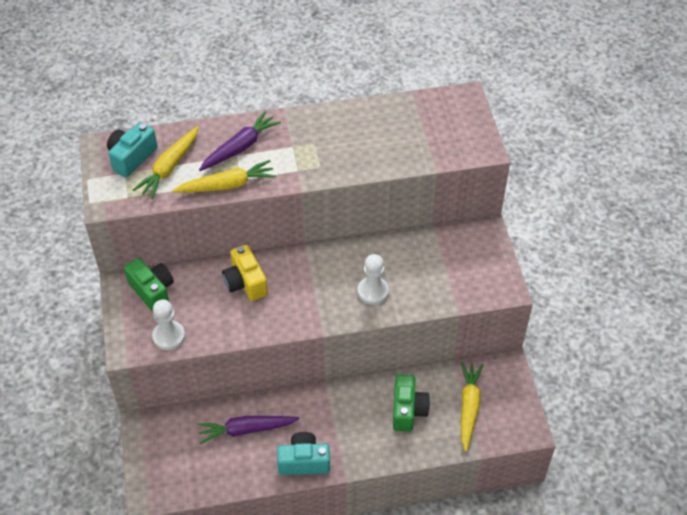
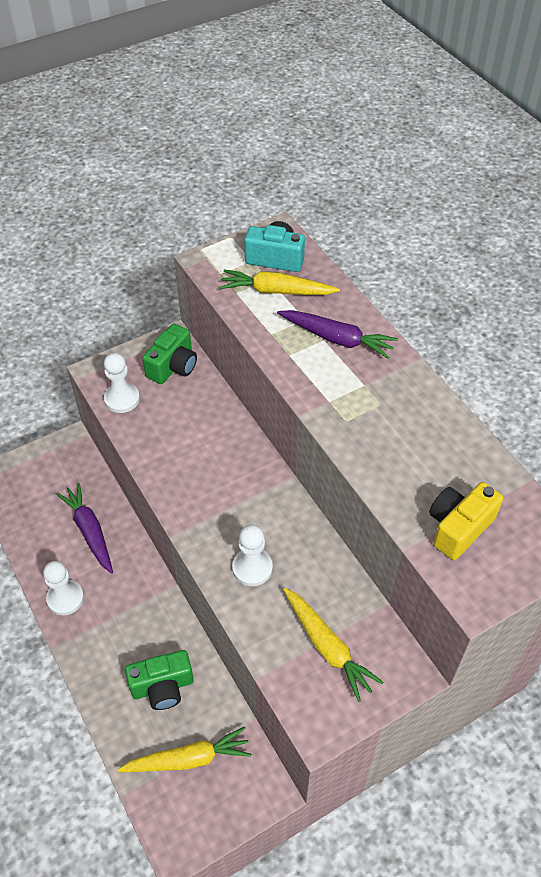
camera: 70 degrees right, 0 degrees up
(227, 185) = (275, 346): yellow carrot -> yellow carrot (327, 647)
(245, 282) = (215, 439): yellow camera -> yellow camera (458, 527)
(304, 461) = (65, 598): turquoise camera -> white pawn

